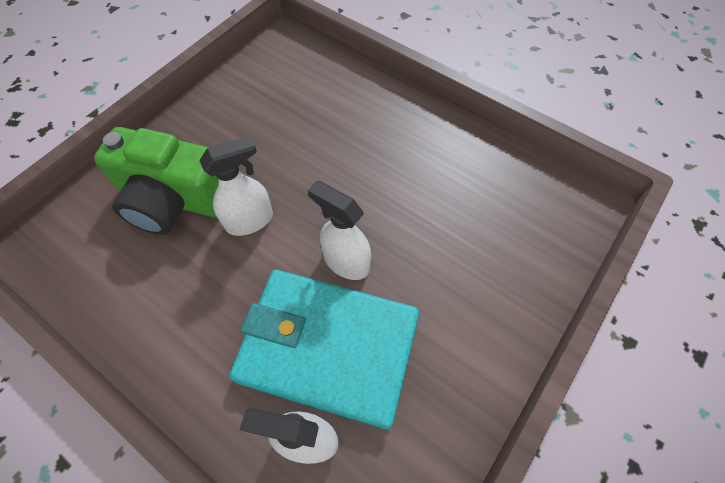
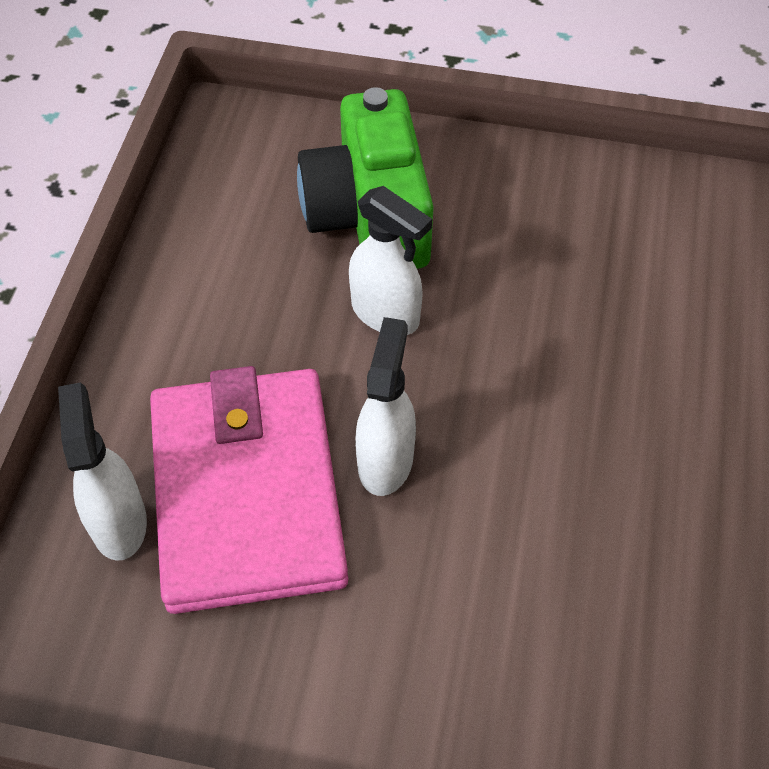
camera: 65 degrees right, 5 degrees down
(328, 347) = (248, 494): turquoise wallet -> pink wallet

